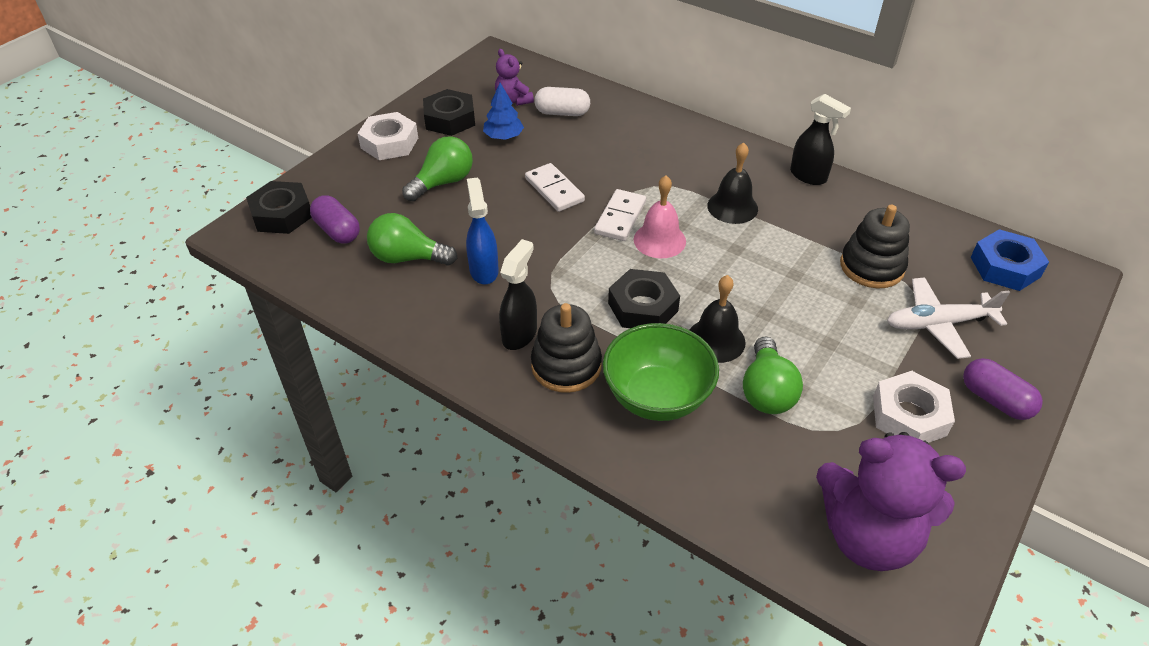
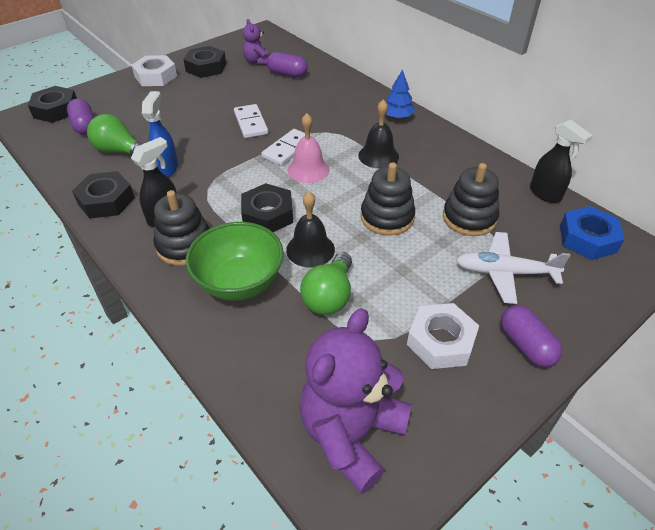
camera: 15 degrees right, 0 degrees up
(432, 328) = (106, 201): none -> black nut
(443, 182) = (175, 106): green light bulb -> none
(503, 137) = (236, 83): blue tree -> blue tree (397, 116)
(562, 113) = (287, 74): white capsule -> purple capsule
(781, 283) = (387, 217): none -> black stacking toy
(808, 176) = (452, 143): black spray bottle -> black spray bottle (545, 194)
(868, 536) = (351, 434): purple teddy bear -> purple teddy bear turned 90 degrees clockwise

